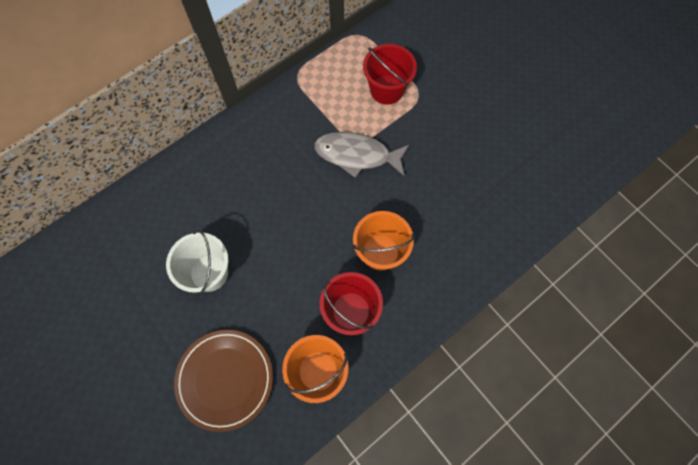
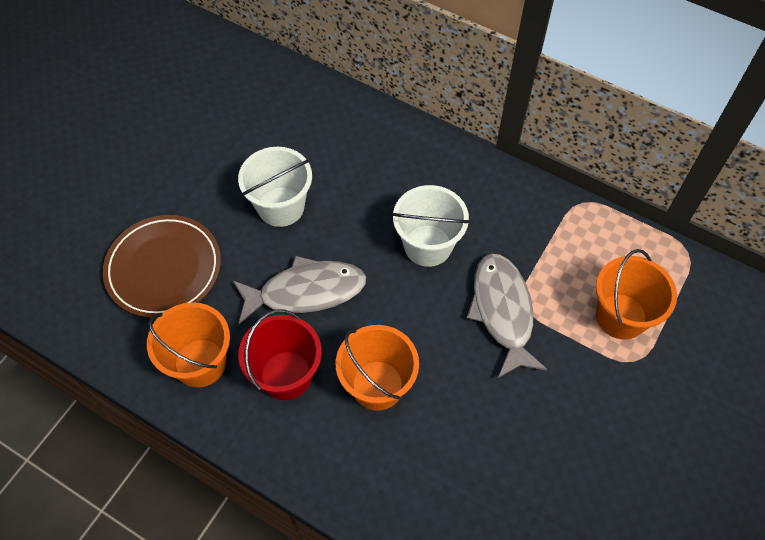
camera: 70 degrees right, 10 degrees down
(288, 182) = (428, 245): none -> white bucket
(290, 277) = (306, 291): none -> grey fish
(387, 90) = (621, 316): red bucket -> orange bucket

